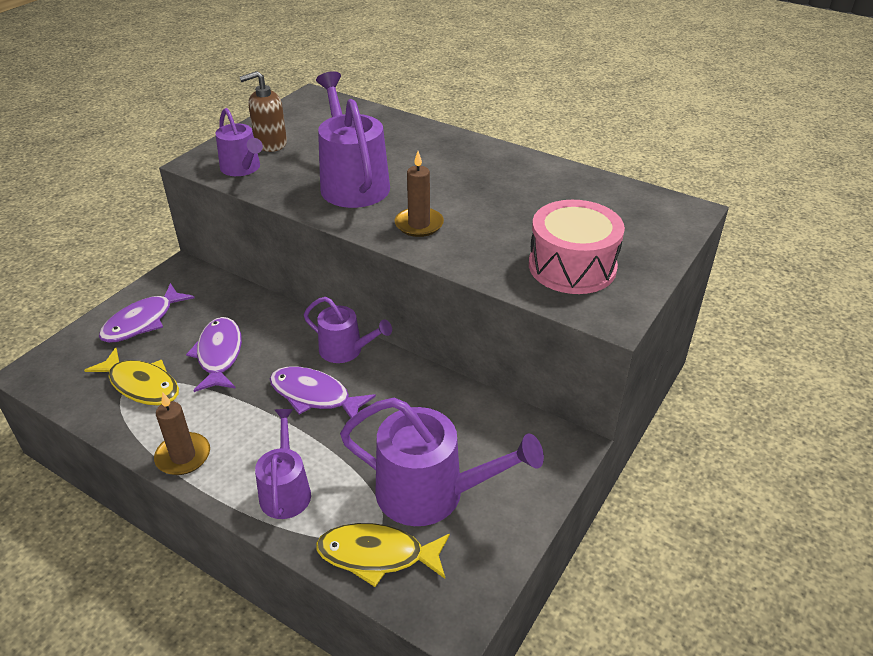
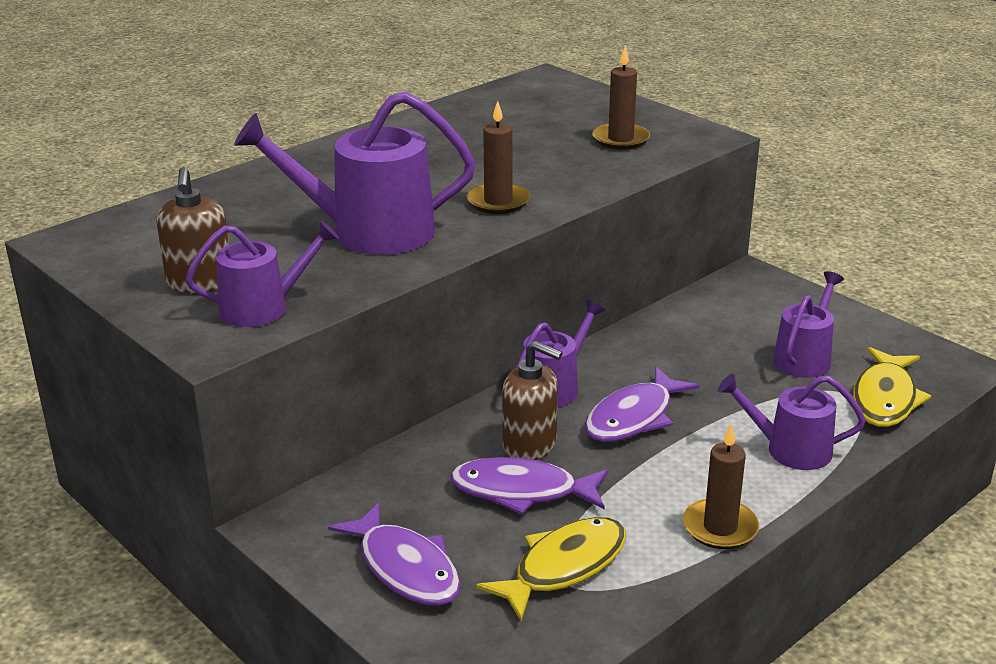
camera: 75 degrees left, 10 degrees down
(271, 350) = (530, 445): none -> brown soap dispenser
(431, 493) = (804, 358): purple watering can -> purple watering can, size x0.60
(572, 266) = (620, 139): pink drum -> brown candle

